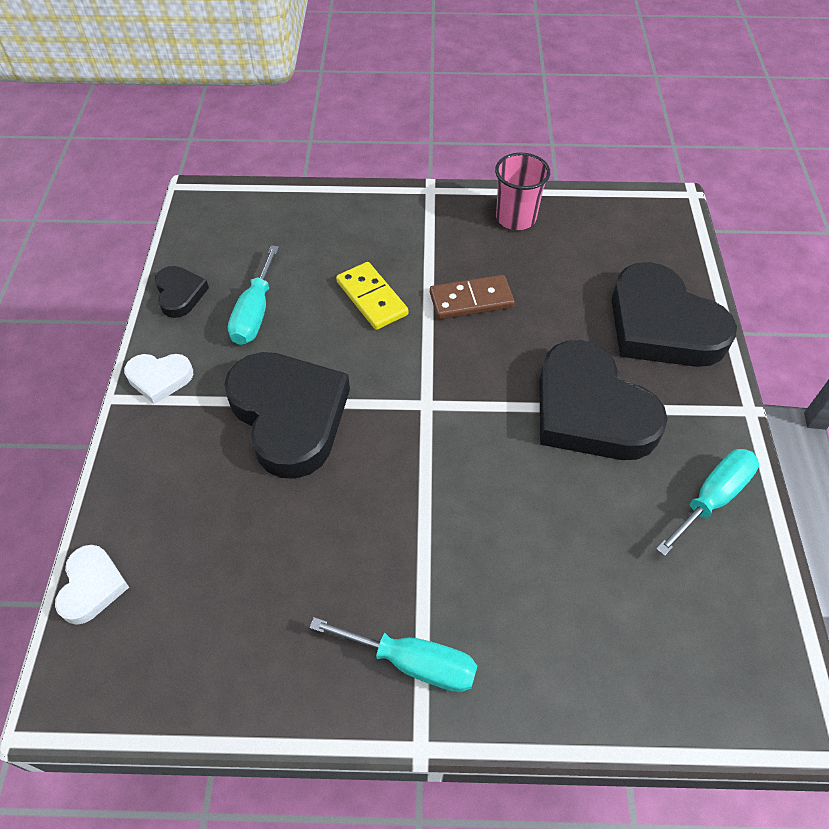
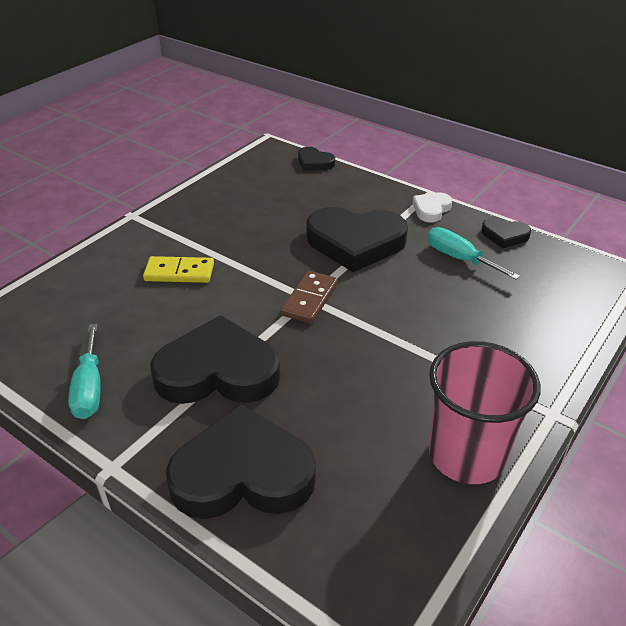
camera: 125 degrees right, 15 degrees down
(92, 586) = (314, 162): white heart -> black heart
(371, 298) = (430, 315): yellow domino -> yellow domino (179, 272)
(413, 662) = (167, 227): turquoise screwdriver -> none
(471, 300) = (382, 366): brown domino -> brown domino (309, 299)
(516, 218) = (466, 455): pink cup -> pink cup, size x1.57

